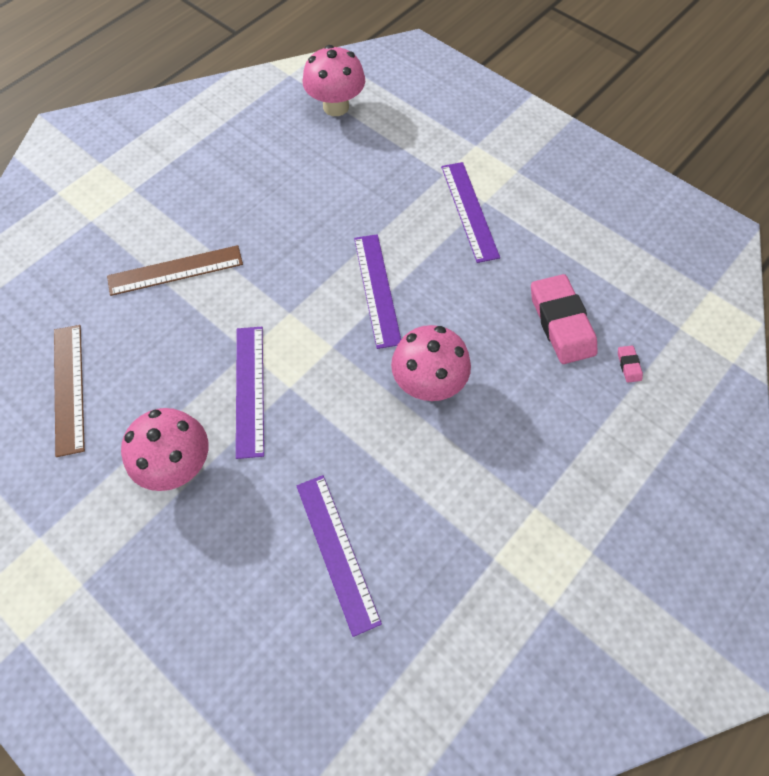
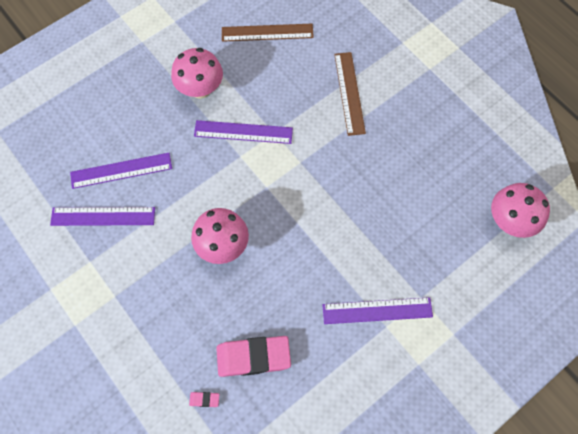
camera: 100 degrees right, 5 degrees up
(377, 289) = (309, 224): purple ruler -> purple ruler (103, 216)

